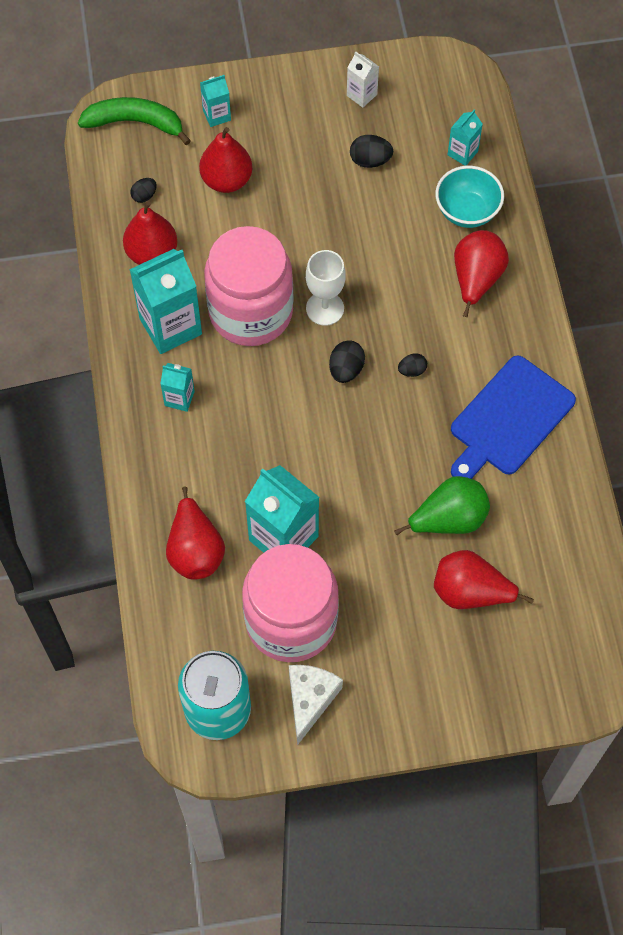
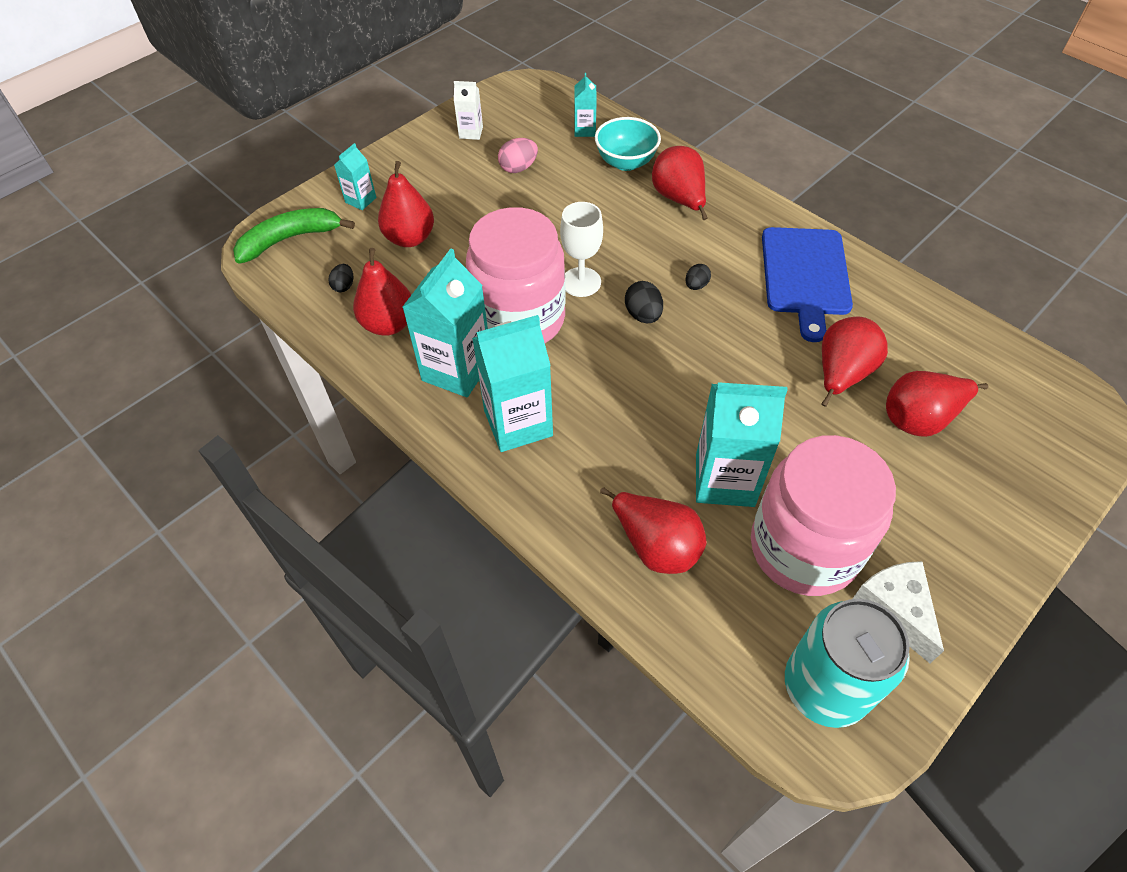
camera: 35 degrees left, 10 degrees down
(179, 398) = (518, 423): turquoise carton -> turquoise carton, size x1.99
(370, 160) = (518, 168): black egg -> pink egg
(448, 519) = (841, 374): green pear -> red pear

